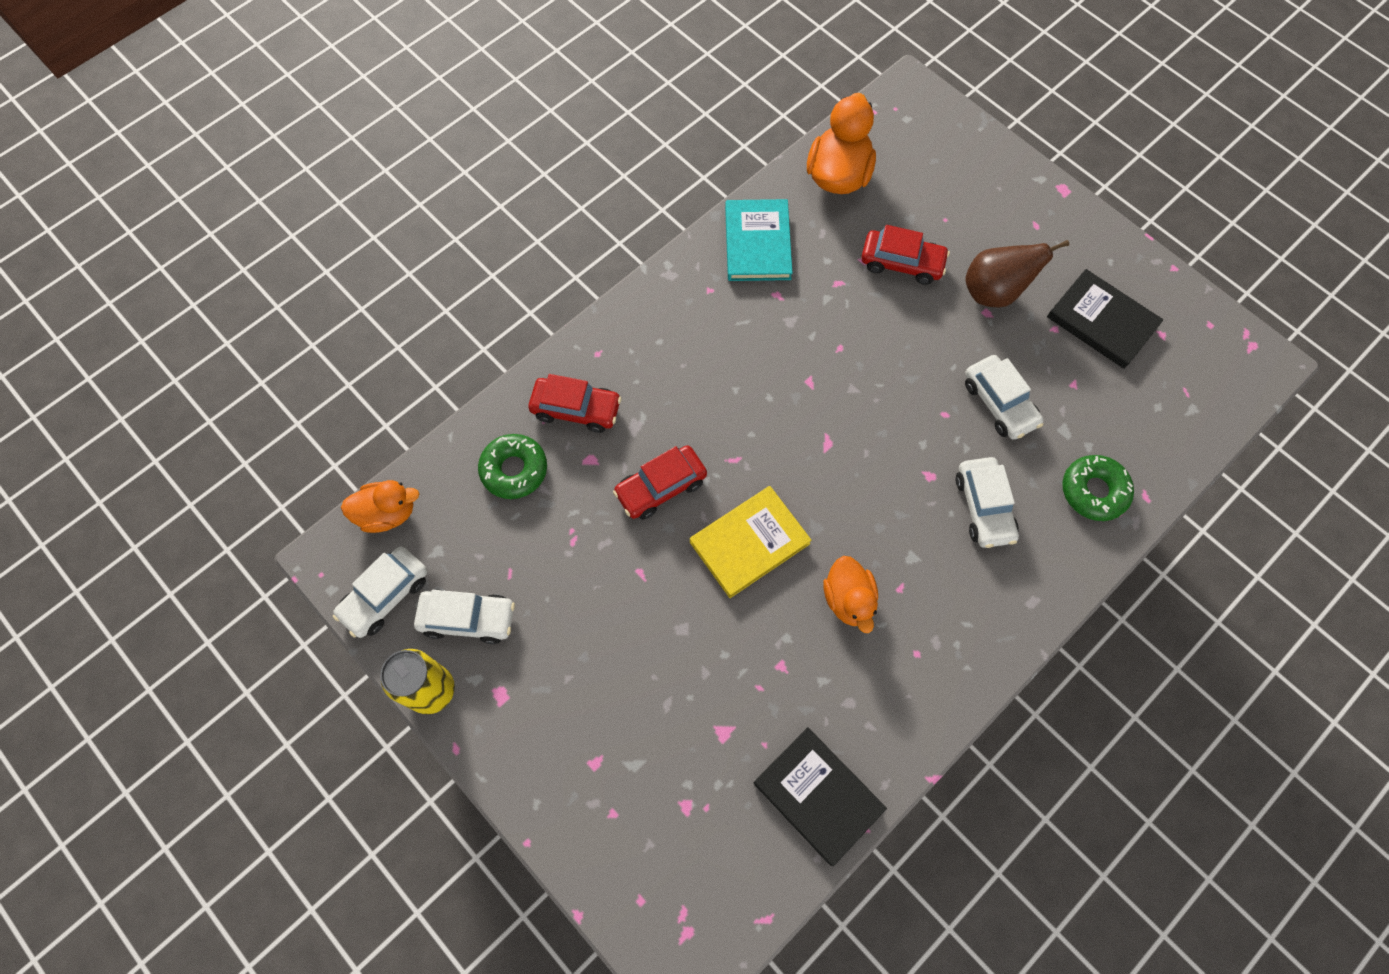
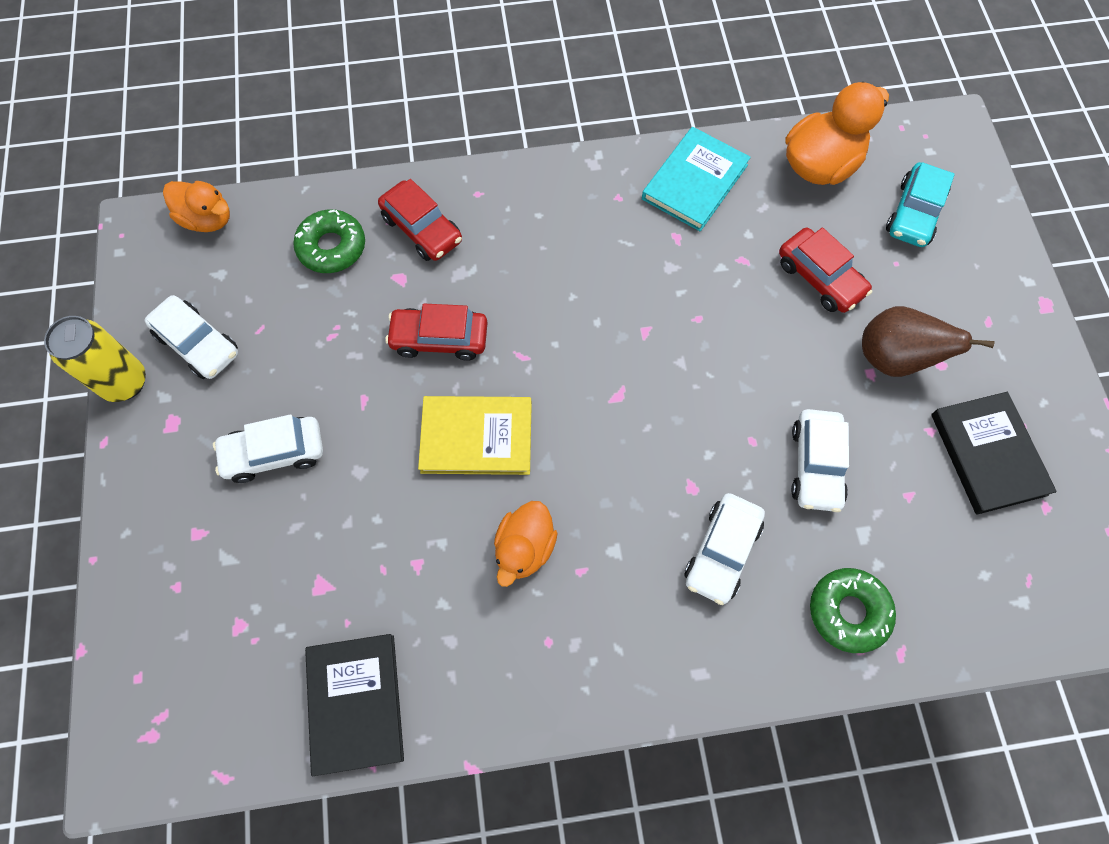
camera: 35 degrees right, 0 degrees up
(385, 596) = (153, 283): white car -> white car (274, 453)
(930, 174) = (914, 213): none -> turquoise car

